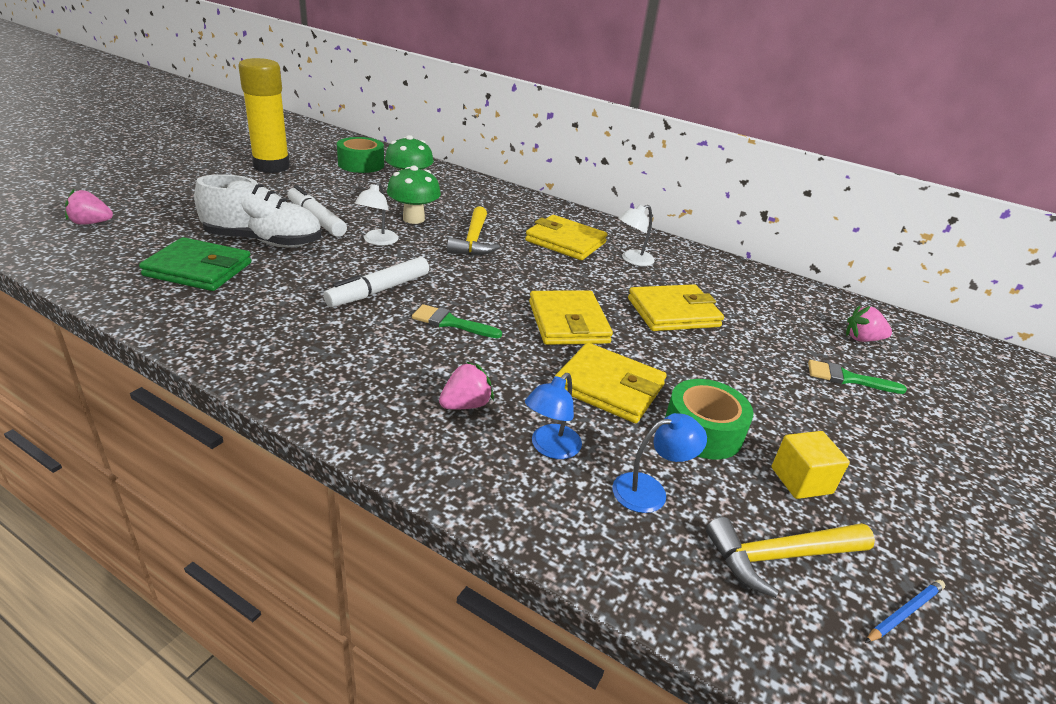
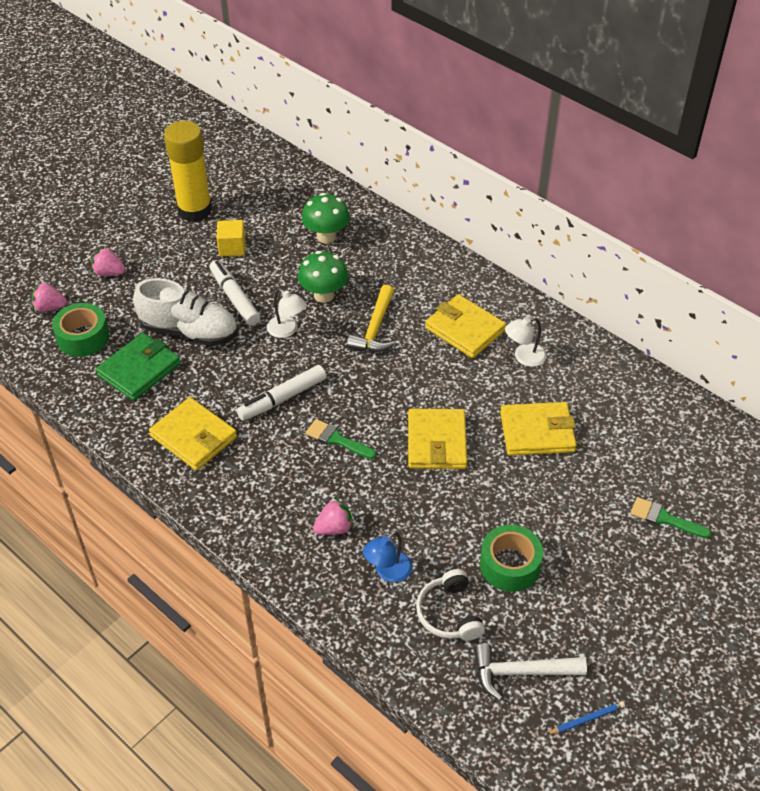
camera: 15 degrees right, 15 degrees up
(198, 269) = (139, 370): green wallet -> green wallet turned 75 degrees counterclockwise
(361, 164) = (281, 202): green tape -> green tape (83, 337)
(377, 241) = (287, 330): white lamp -> white lamp turned 75 degrees counterclockwise
(609, 387) = (449, 517): yellow wallet -> yellow wallet (193, 437)
(650, 490) = (449, 613): blue lamp -> white headphones
(780, 556) = (521, 672): yellow hammer -> white hammer
(801, 480) = (567, 615): yellow cube -> yellow cube (232, 247)
(862, 339) = (707, 472): pink strawberry -> pink strawberry (109, 273)

